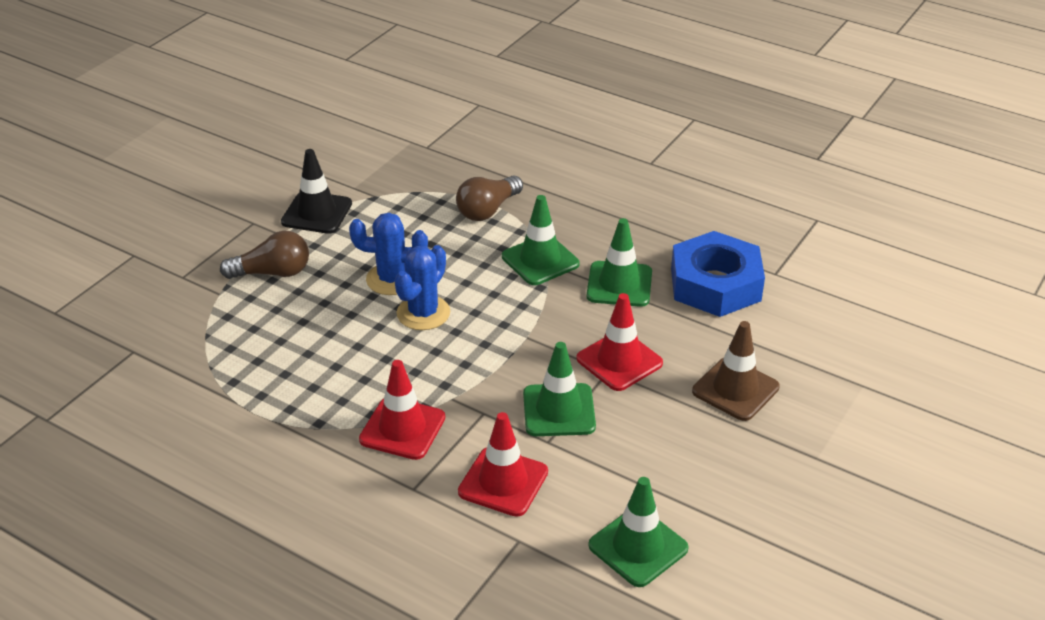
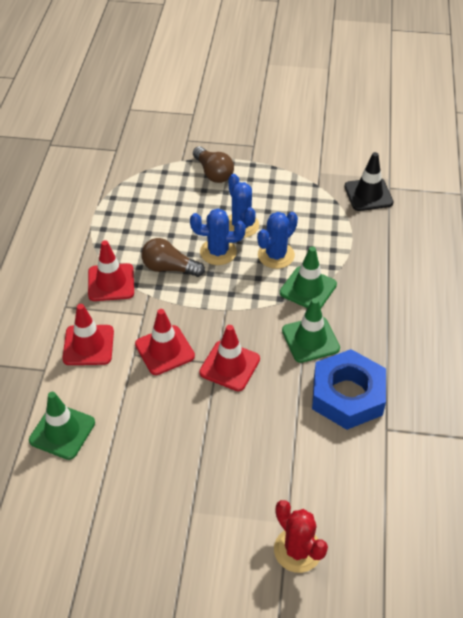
camera: 65 degrees right, 10 degrees up
(317, 213) = (282, 167): black traffic cone -> black traffic cone (368, 194)
(467, 267) = (276, 255): none -> blue cactus
(488, 210) = (343, 243): brown light bulb -> brown light bulb (169, 268)
(559, 410) = (164, 350): green traffic cone -> red traffic cone
(735, 389) = (237, 441): brown traffic cone -> none
(900, 388) = (297, 550): none -> red cactus

